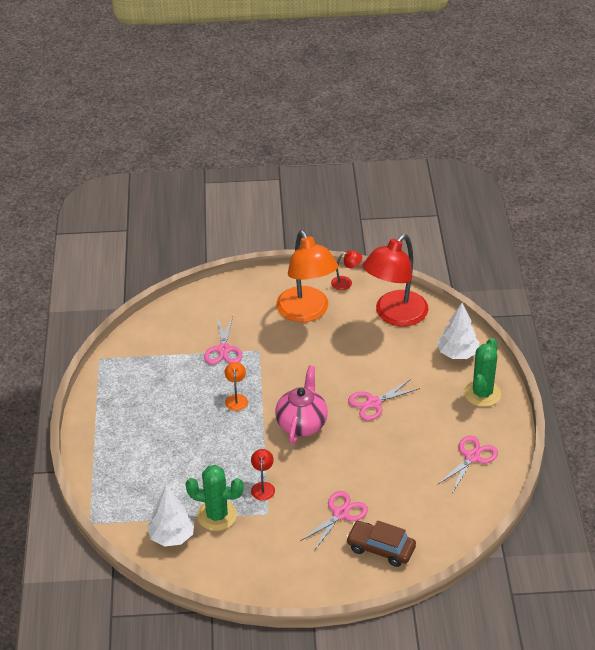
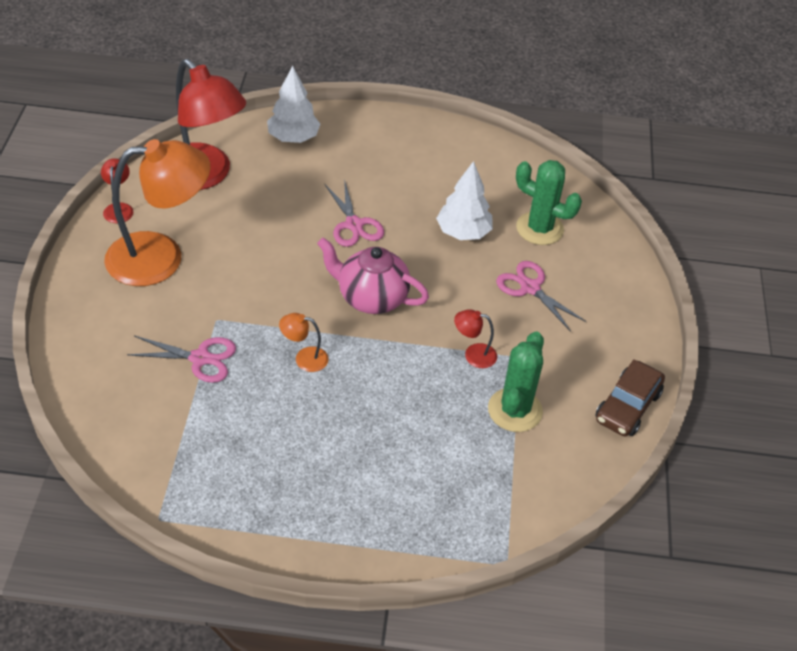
camera: 85 degrees left, 5 degrees up
(172, 536) = (544, 465): white tree -> white tree (463, 232)
(380, 548) = (587, 263): brown car -> brown car (627, 407)
(472, 457) = (463, 162): pink scissors -> none
(482, 393) = (366, 133): green cactus -> green cactus (539, 228)

